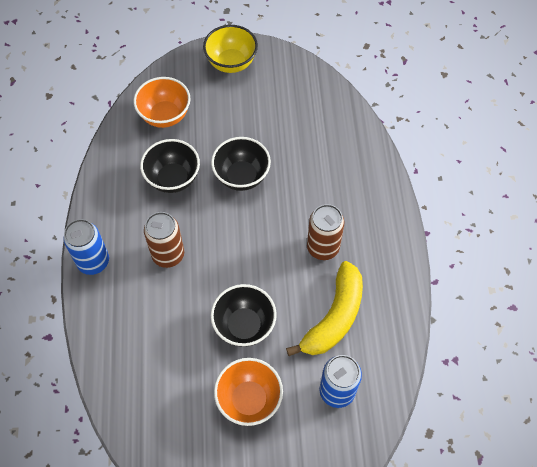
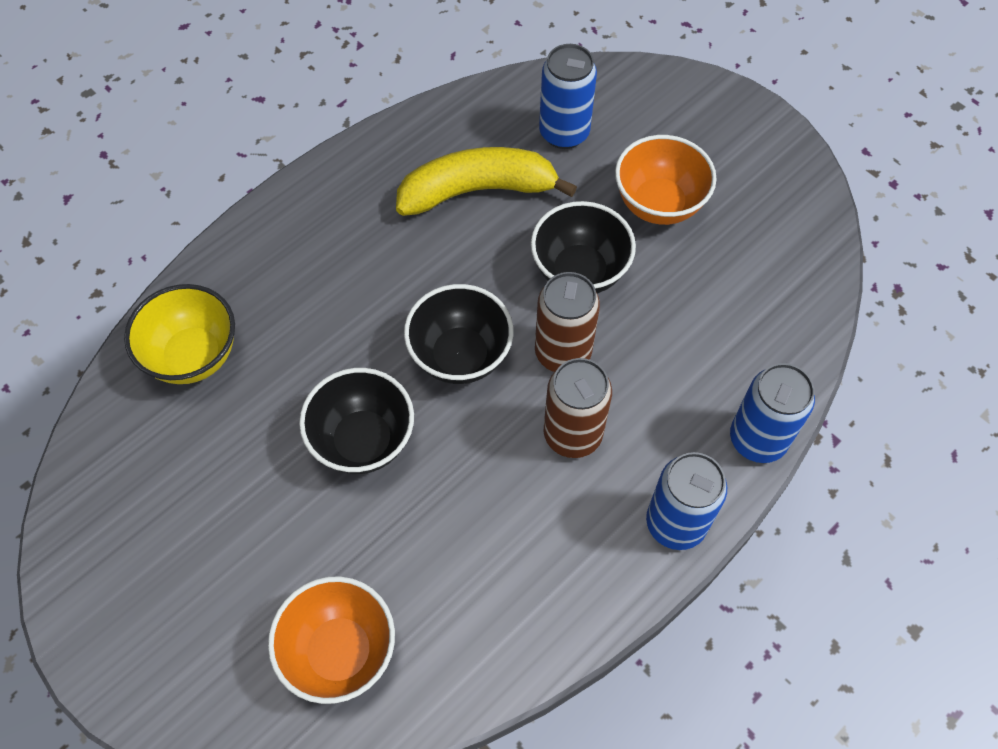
camera: 130 degrees left, 0 degrees up
(92, 327) = (757, 439): none -> blue can
(173, 179) = (448, 533): black bowl -> black bowl (460, 356)
(231, 63) = (139, 637): yellow bowl -> yellow bowl (193, 356)
(323, 248) = (392, 263): brown can -> brown can (562, 353)

